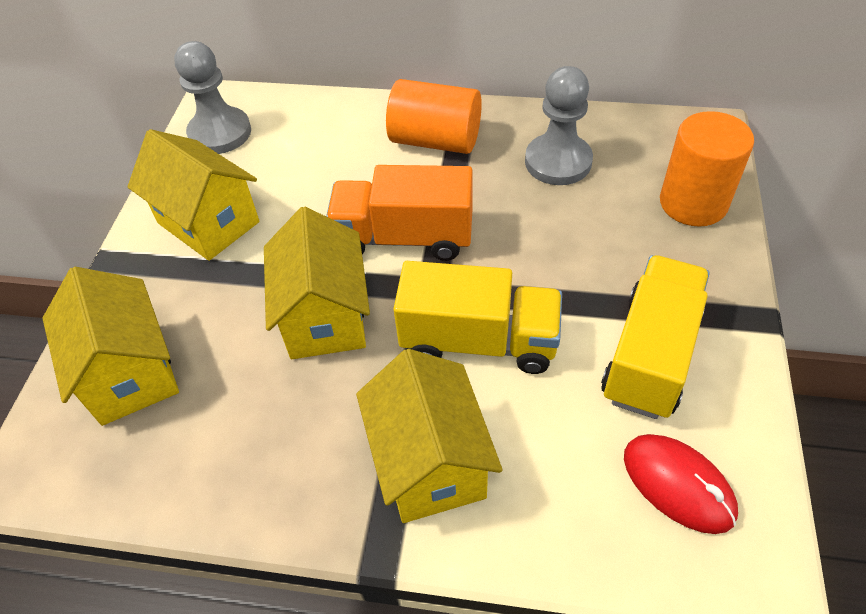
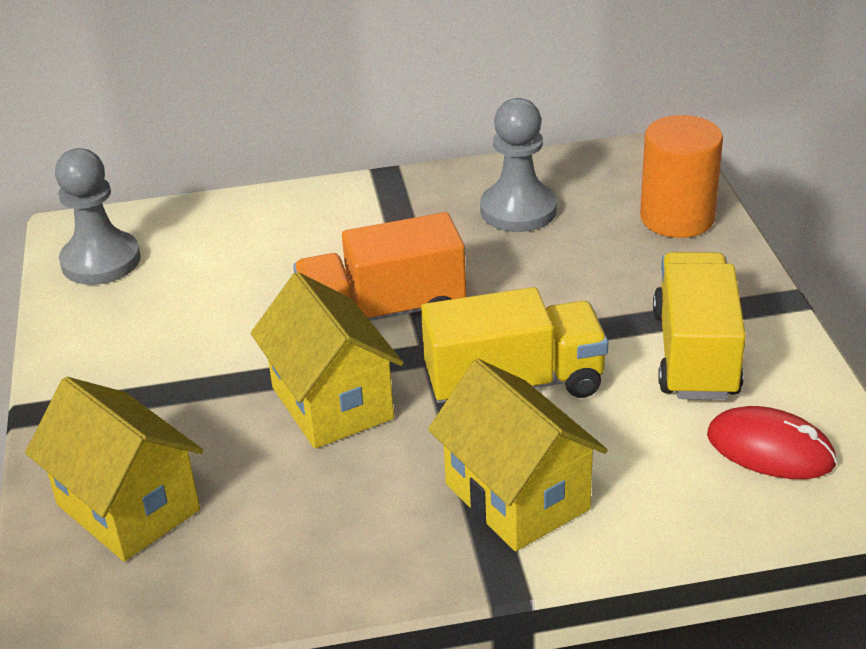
camera: 20 degrees left, 15 degrees down
(208, 222) = (139, 349): yellow house -> none
(435, 140) = (370, 217): orange cylinder -> none

